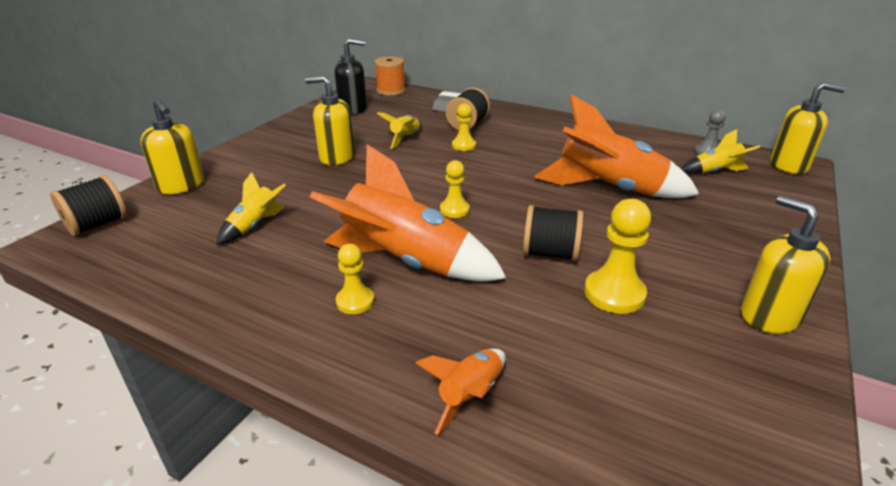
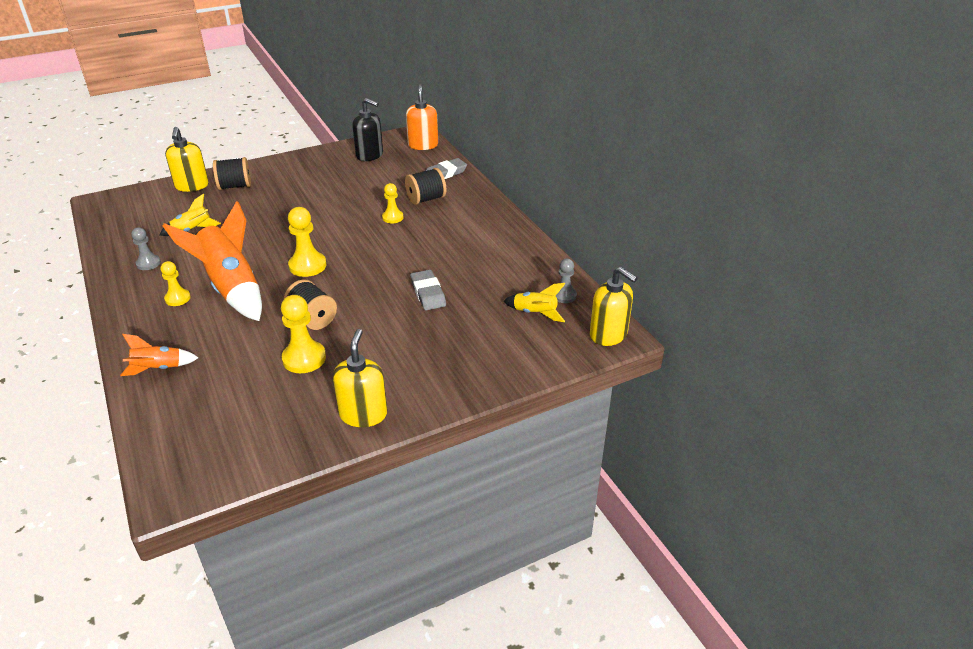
camera: 35 degrees right, 5 degrees up
(97, 224) = (126, 198): black spool -> black spool (235, 186)
(247, 280) = (148, 263): none -> grey pawn
(336, 157) = (299, 196): yellow soap dispenser -> none
(391, 91) = (423, 145): orange spool -> orange soap dispenser
(405, 138) = (364, 196): yellow rocket -> none
(454, 210) = (307, 266): yellow pawn -> yellow pawn, size x1.60
(609, 189) = (428, 293): orange rocket -> grey eraser

